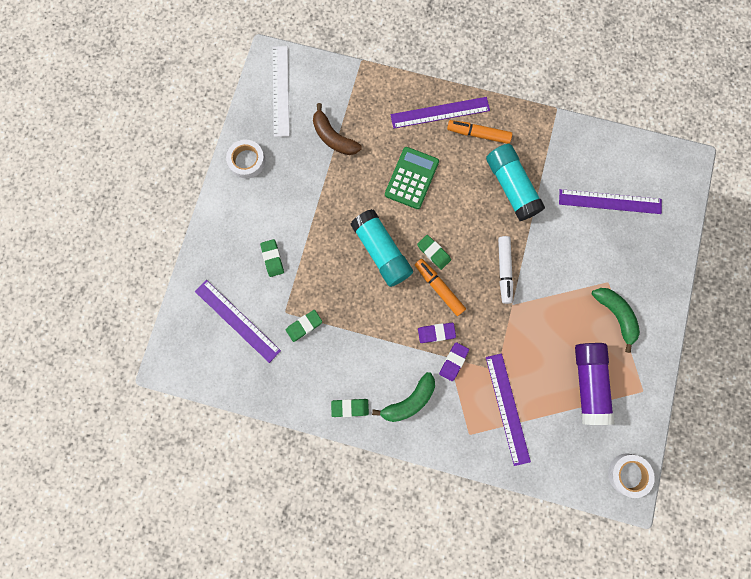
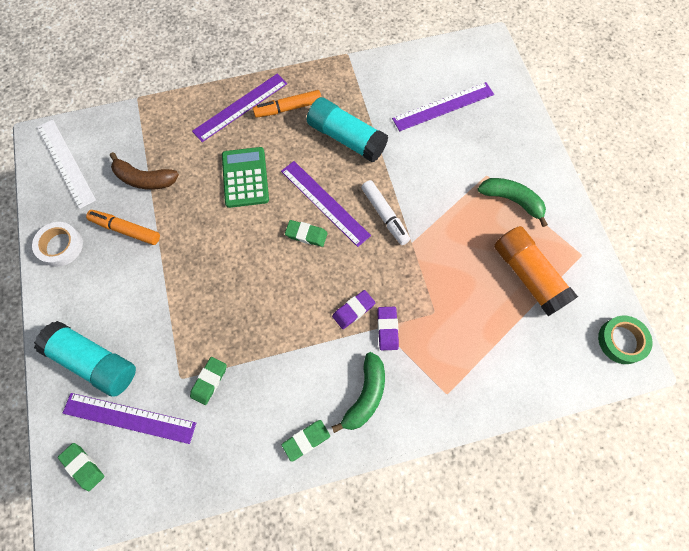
camera: 30 degrees left, 10 degrees down
(272, 258) = (138, 329): green eraser -> green eraser (83, 466)
(381, 252) = (253, 261): turquoise glue stick -> turquoise glue stick (94, 362)
(439, 288) = (331, 265): orange marker -> orange marker (126, 230)
(507, 408) = (468, 345): purple ruler -> purple ruler (324, 203)
(588, 383) = (528, 275): purple glue stick -> orange glue stick
(628, 474) = (621, 341): white tape -> green tape

